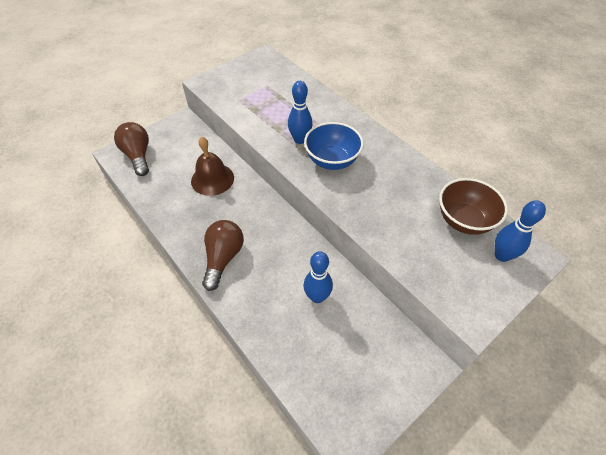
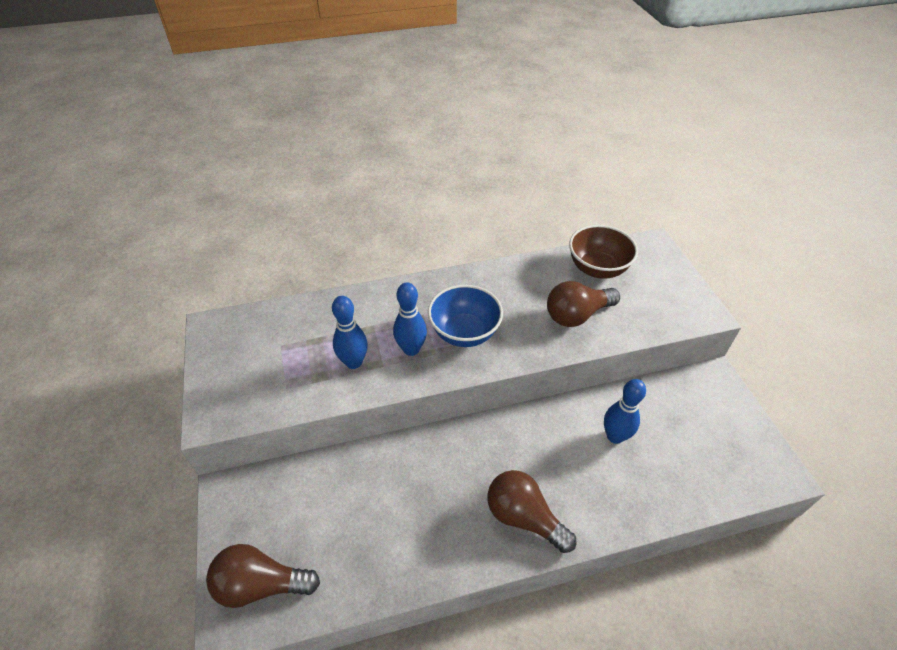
camera: 65 degrees left, 5 degrees down
(212, 179) = (379, 487): brown bell -> none
(397, 220) = (577, 315): none -> brown light bulb
(502, 255) = (646, 264): blue bowling pin -> blue bowling pin (354, 362)

